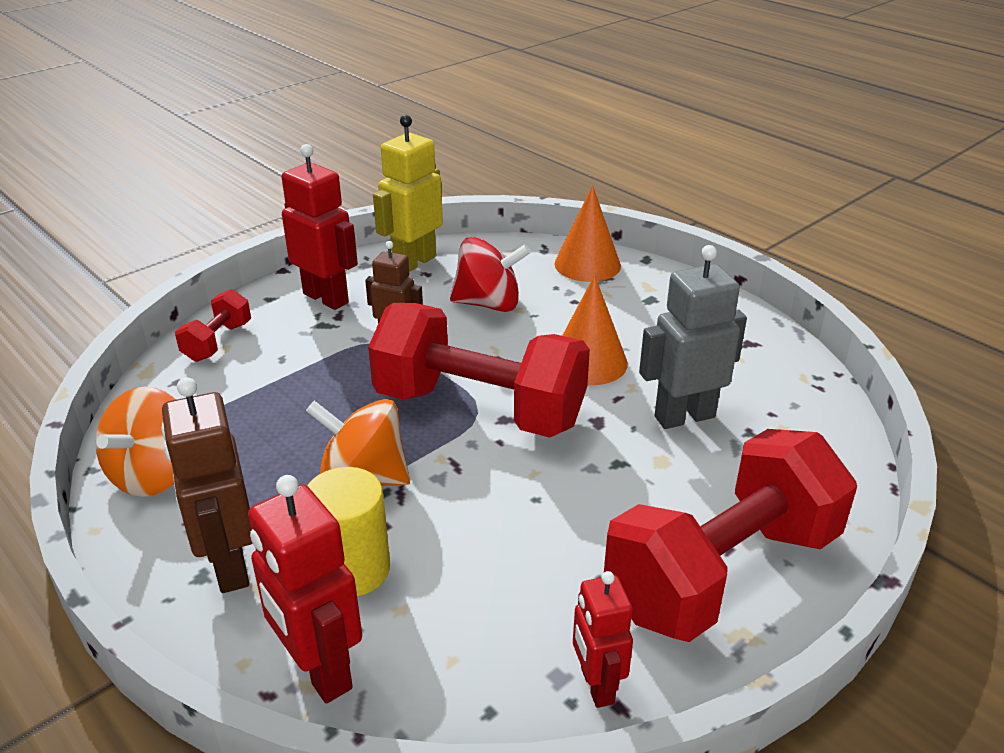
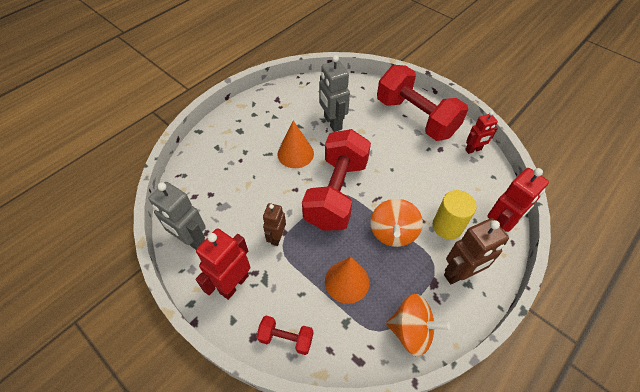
camera: 95 degrees left, 20 degrees up
(414, 262) = (192, 240): yellow robot -> grey robot
(488, 304) = (243, 197): red spinning top -> none
(587, 264) = (202, 155): orange cone -> orange cone (347, 281)

